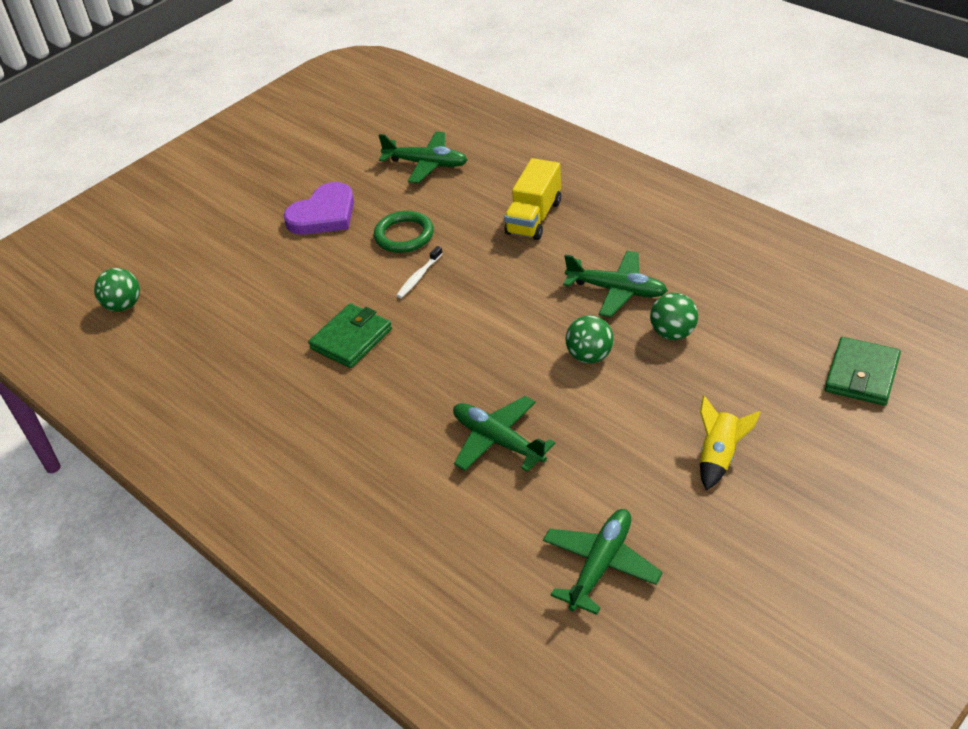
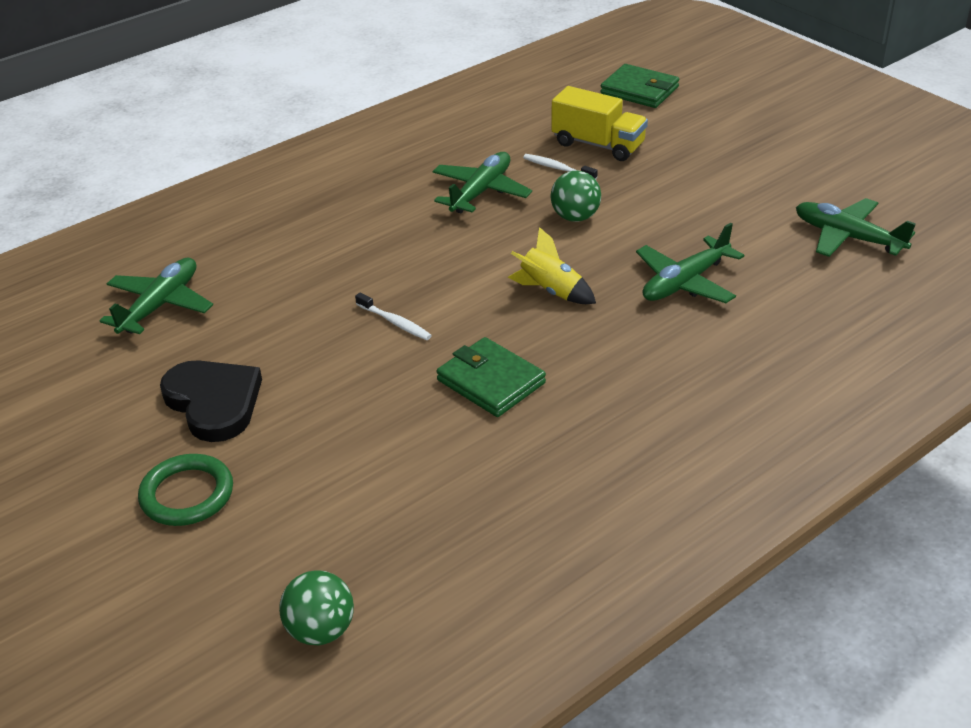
camera: 85 degrees left, 5 degrees down
(323, 214) = (214, 402): purple heart -> black heart
(404, 235) = (305, 331): green ring -> green ring (187, 494)
(534, 217) = (328, 231): yellow truck -> yellow truck (598, 145)
(673, 333) = (557, 168): green ball -> white toothbrush
(719, 456) = (724, 165): yellow rocket -> yellow rocket (550, 291)

